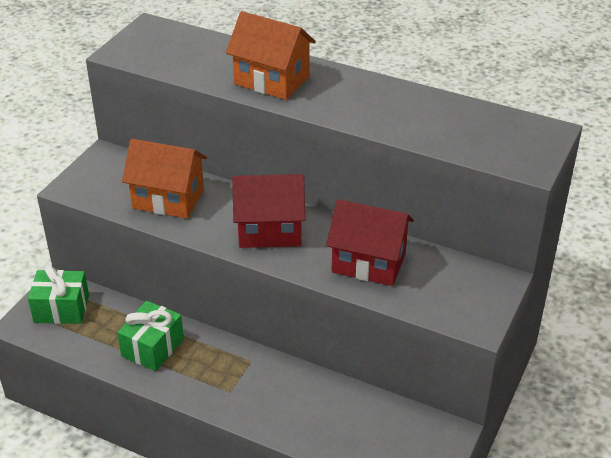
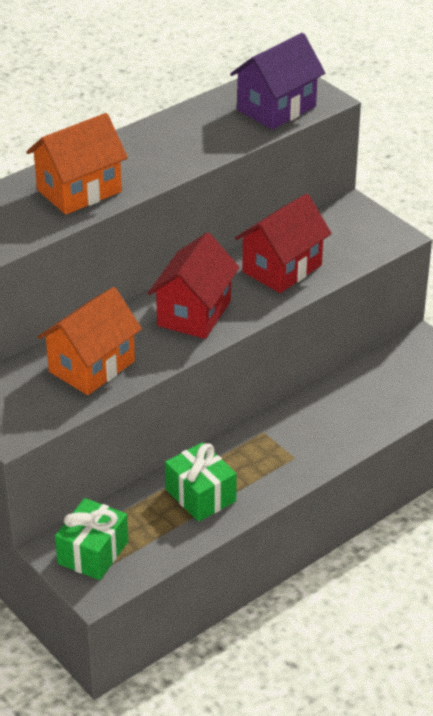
camera: 65 degrees left, 0 degrees up
(486, 142) = (276, 108): none -> purple house

